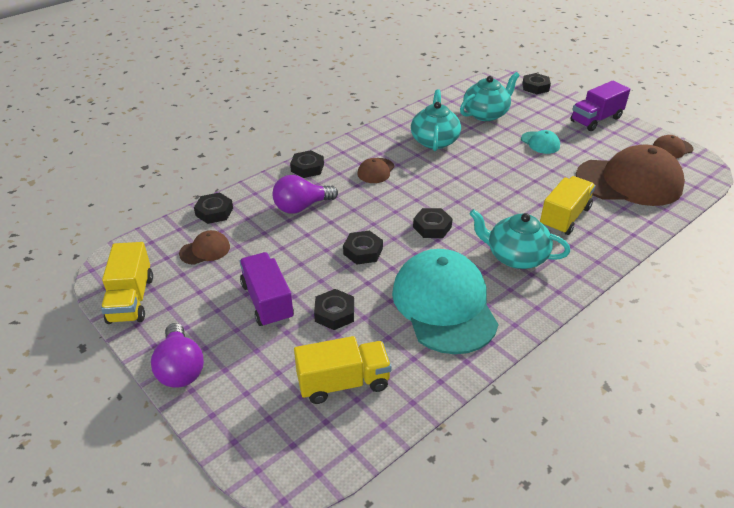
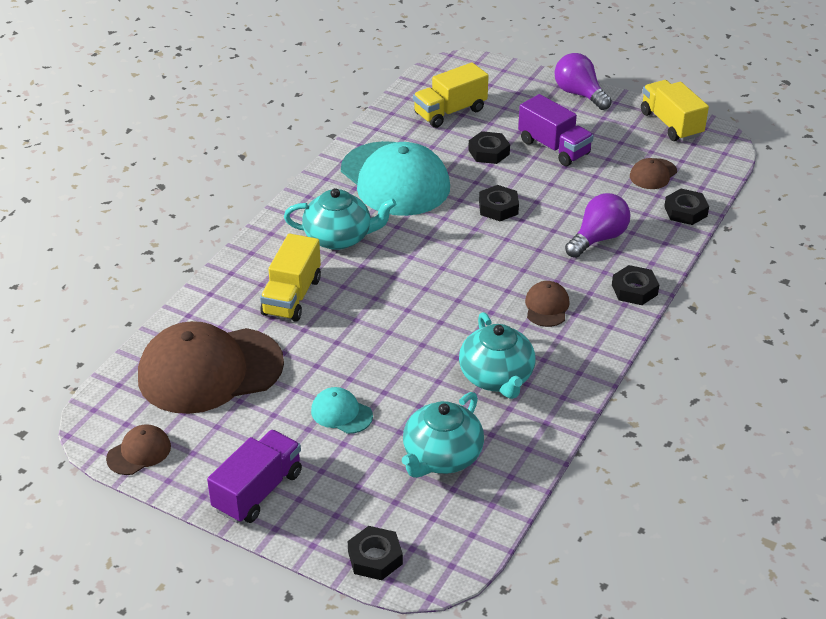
camera: 160 degrees right, 0 degrees up
(432, 227) = (440, 249): black nut -> none

